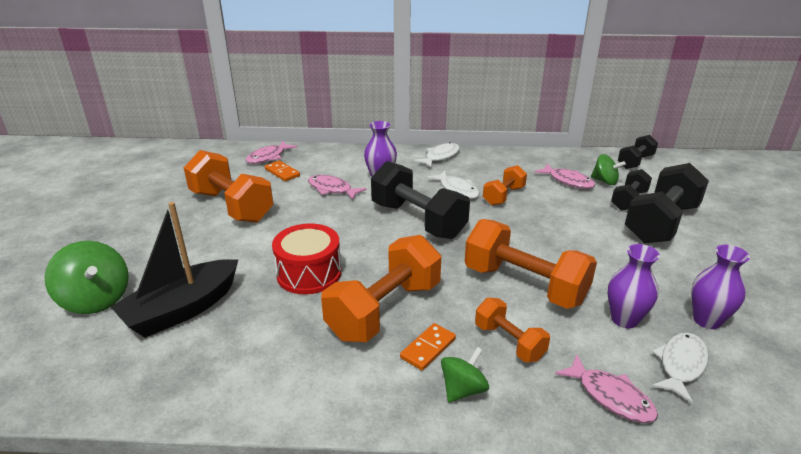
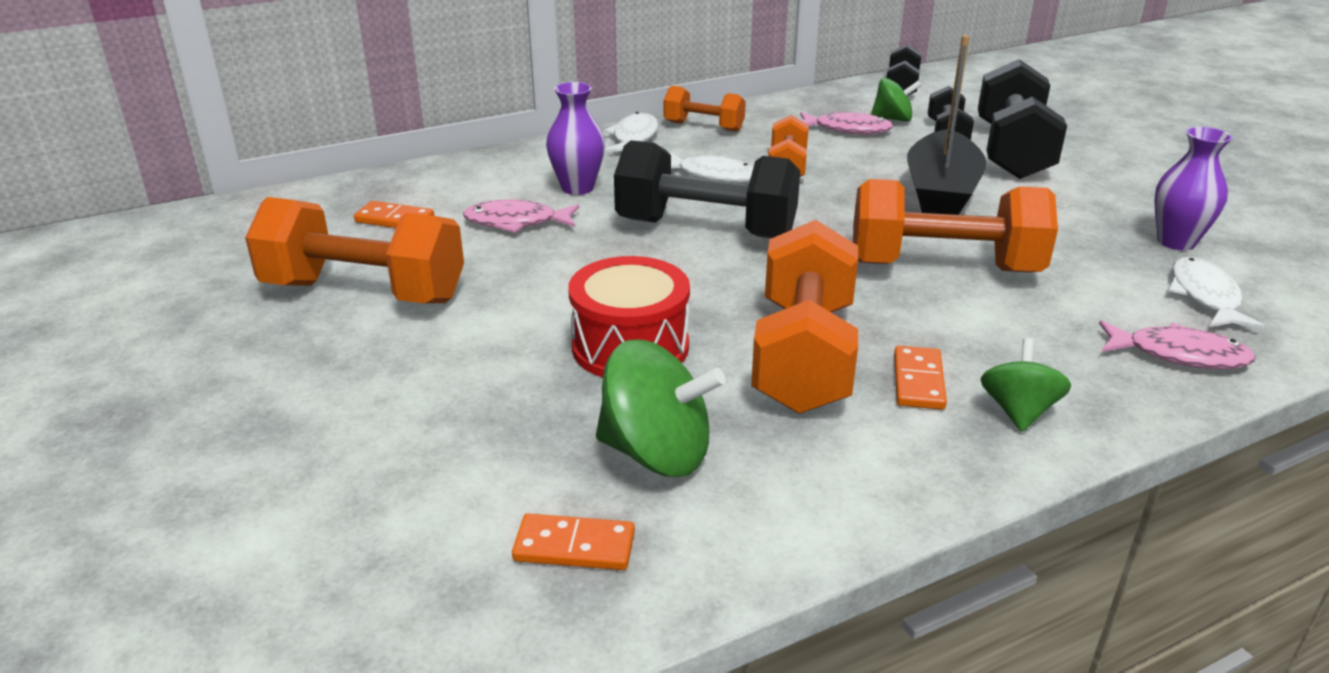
camera: 30 degrees left, 0 degrees up
(96, 299) = (283, 512): green spinning top -> green spinning top (656, 453)
(175, 365) = (574, 547): none -> orange domino
(182, 309) = (479, 467): black boat -> black boat (941, 193)
(268, 157) = (337, 203): pink fish -> none
(509, 342) = (1005, 338): orange dumbbell -> orange dumbbell (703, 127)
(624, 319) = (1097, 269): purple vase -> none

